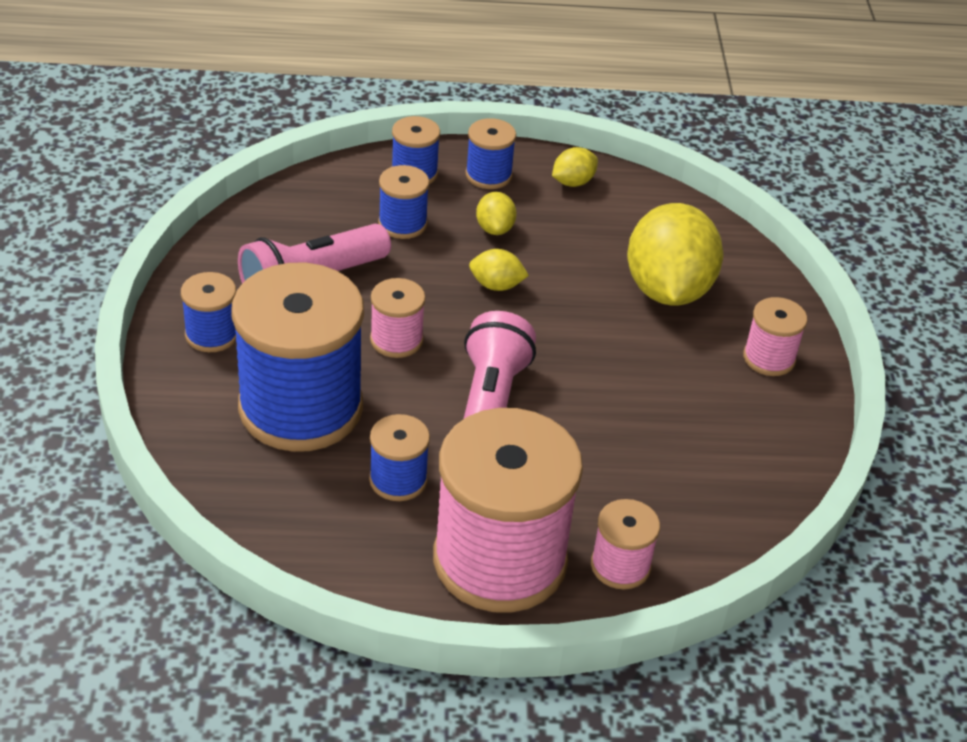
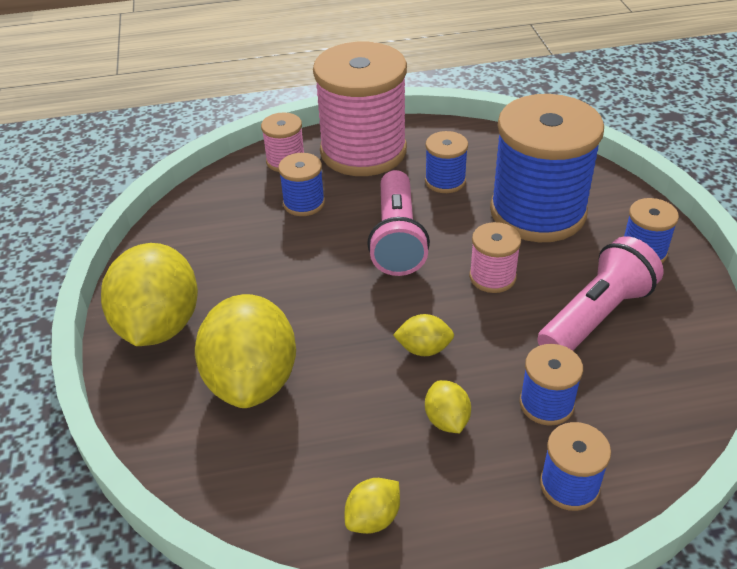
camera: 175 degrees right, 0 degrees up
(488, 175) = (480, 504): blue spool -> blue spool (304, 203)
(769, 358) = (159, 325): pink spool -> yellow lemon

